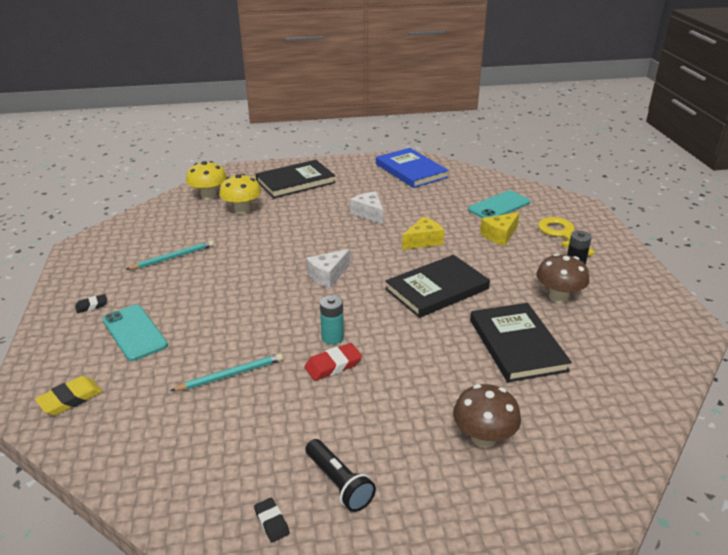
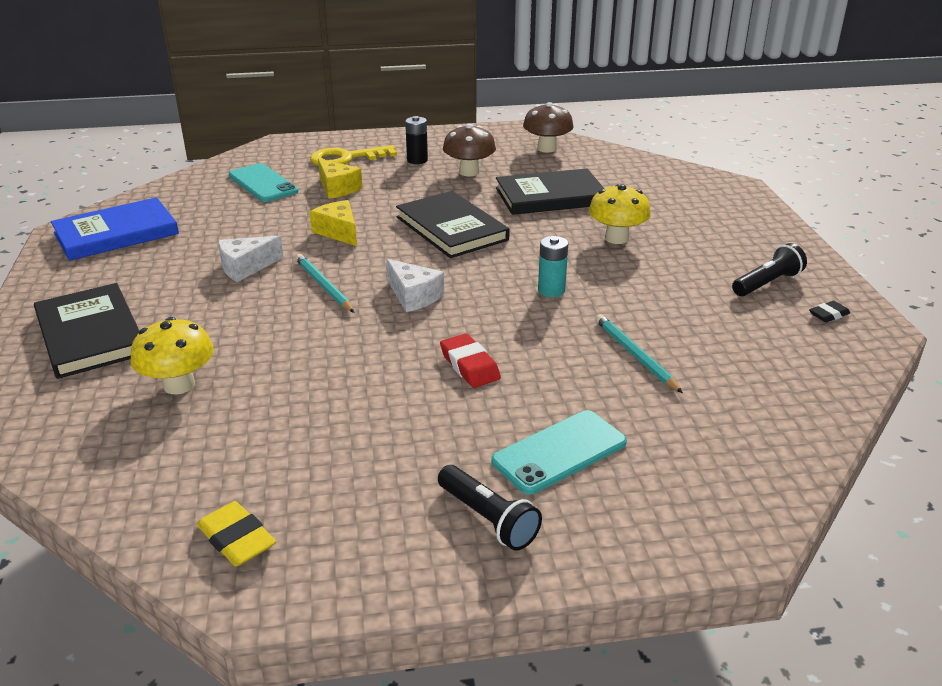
camera: 90 degrees left, 0 degrees up
(70, 399) = (721, 486): yellow eraser -> yellow eraser (236, 539)
(91, 306) = (488, 518): black eraser -> black flashlight
(173, 257) = (336, 446): turquoise pencil -> turquoise pencil (323, 286)
(209, 196) = (94, 433): yellow mushroom -> yellow mushroom (616, 238)
(333, 365) = (602, 289): red eraser -> red eraser (469, 365)
(483, 438) = (683, 219): brown mushroom -> brown mushroom (547, 148)

